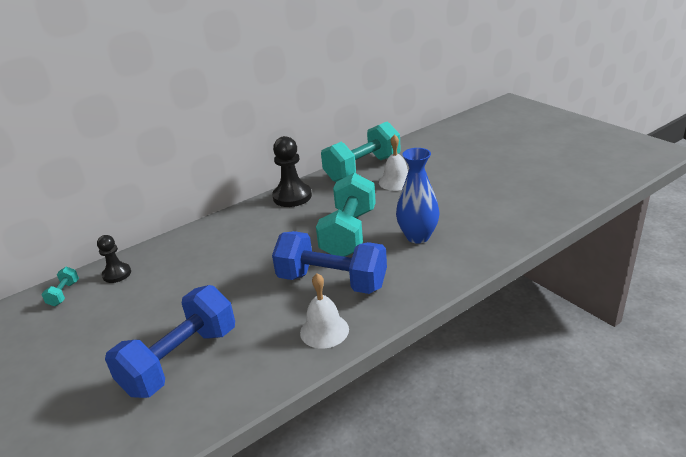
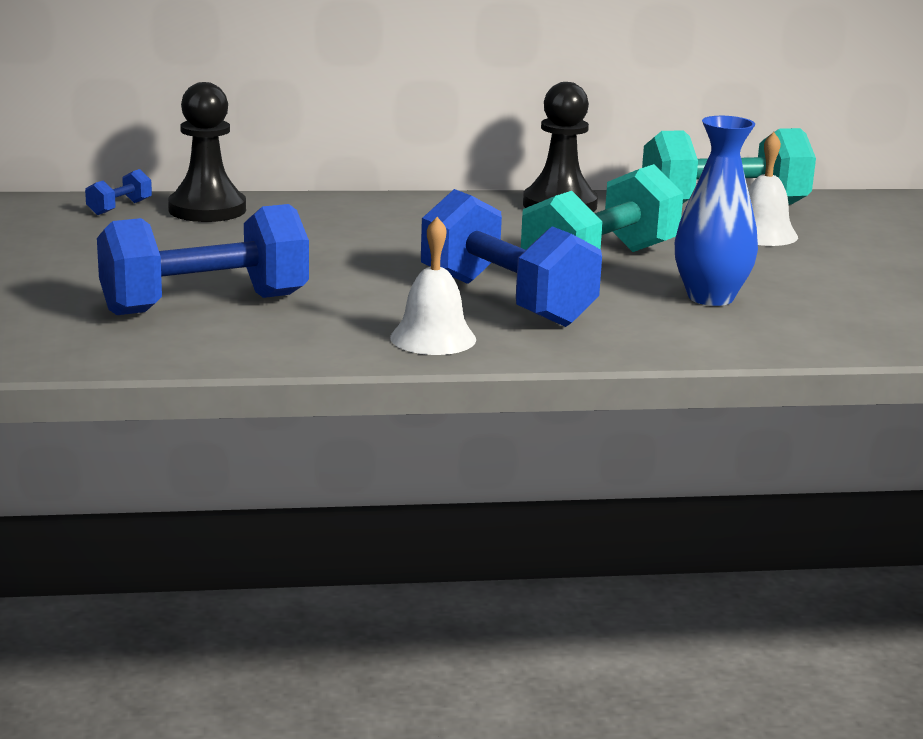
camera: 25 degrees right, 10 degrees down
(64, 294) = (119, 208): turquoise dumbbell -> blue dumbbell
(117, 274) = (207, 210): black pawn -> black pawn, size x1.65

